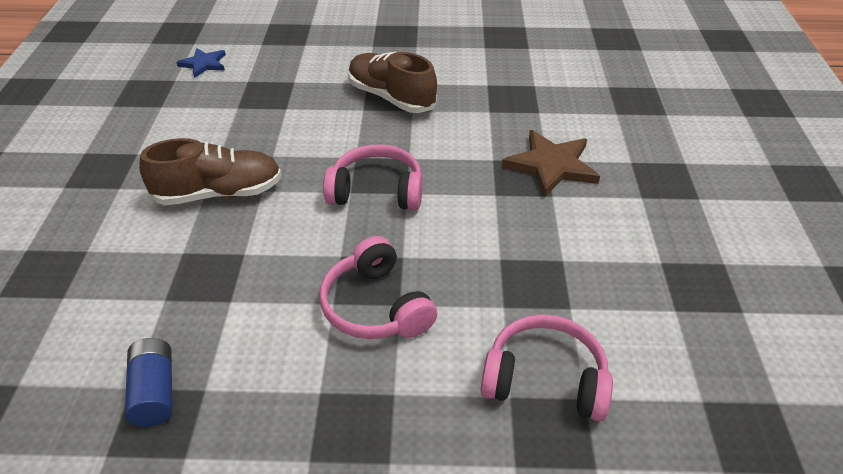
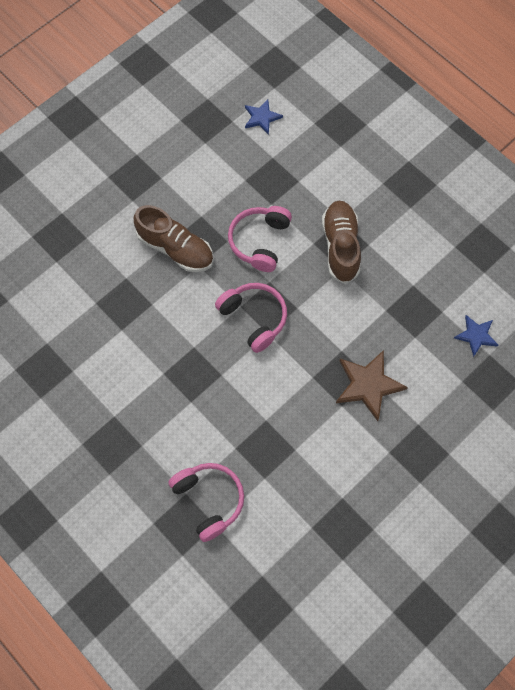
camera: 45 degrees right, 25 degrees up
(154, 392) = (53, 354): blue battery -> none
(376, 306) = (179, 393): pink headphones -> pink headphones (260, 241)
(581, 82) = (476, 335): none -> blue star

